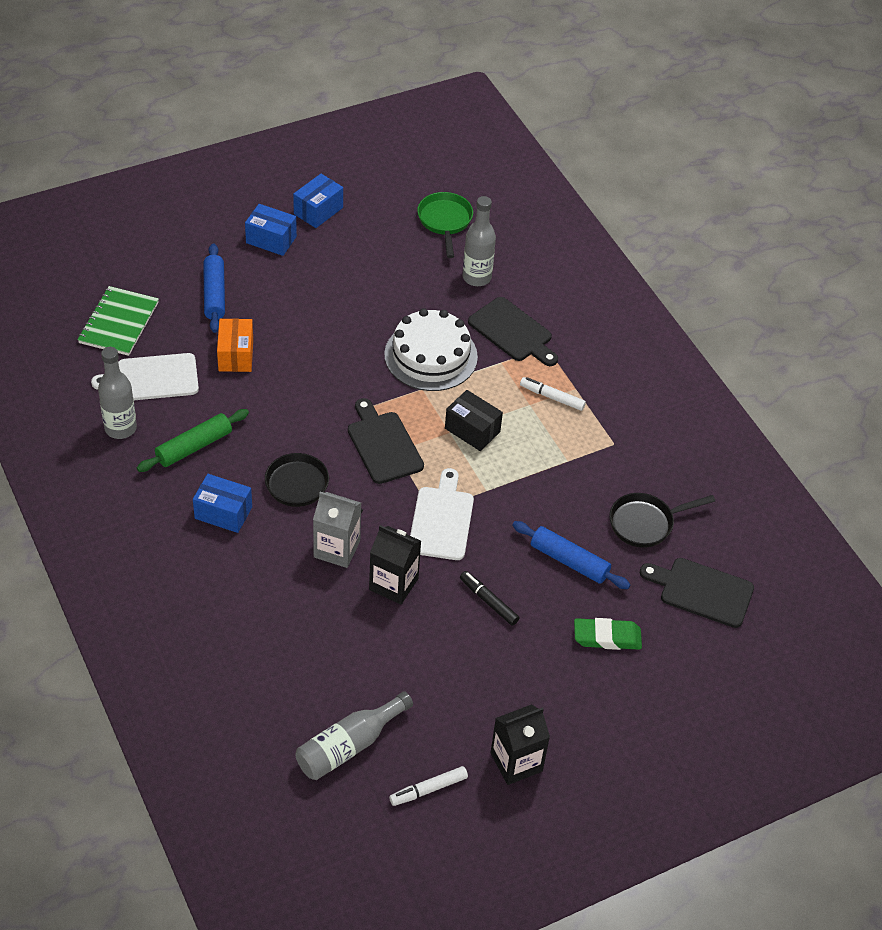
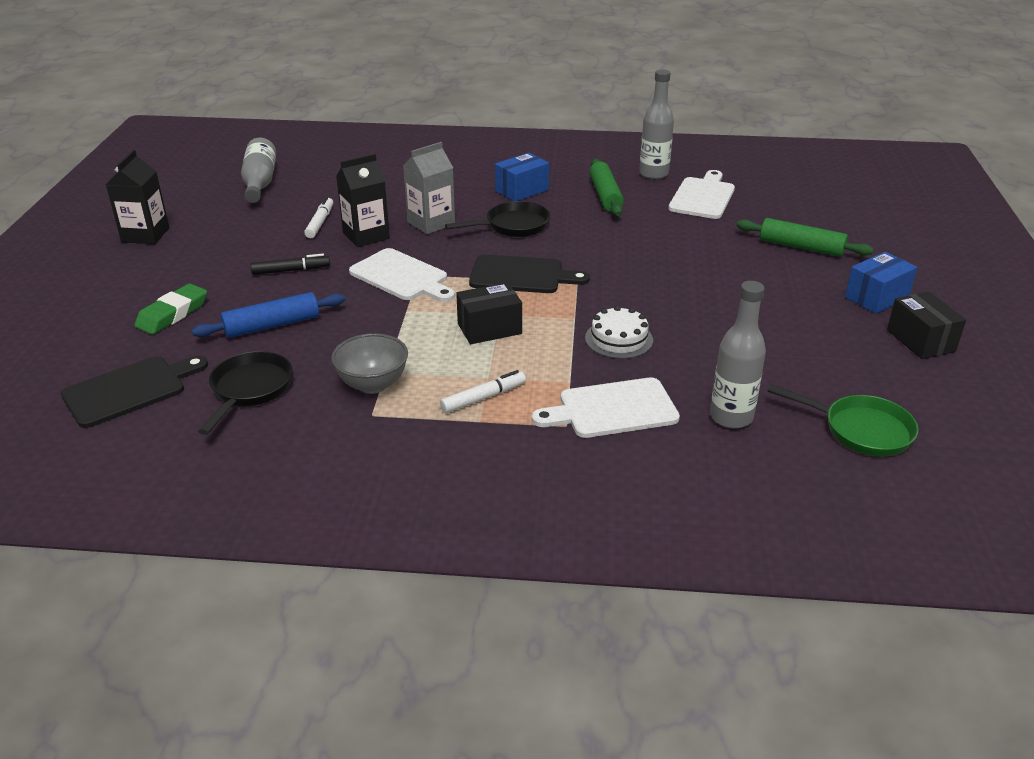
camera: 125 degrees right, 15 degrees down
(118, 323) = (787, 198): green notebook -> none
(214, 294) = (801, 247): blue rolling pin -> green rolling pin
(236, 355) = (704, 237): orange box -> none
(318, 211) = (920, 341): blue box -> black box
(428, 789) = (184, 198): white marker -> white marker (320, 223)
(431, 355) = (619, 339): white cake -> white cake, size x0.57
(512, 332) = (612, 409): black cutting board -> white cutting board
(585, 460) = (373, 384): none -> grey bowl

